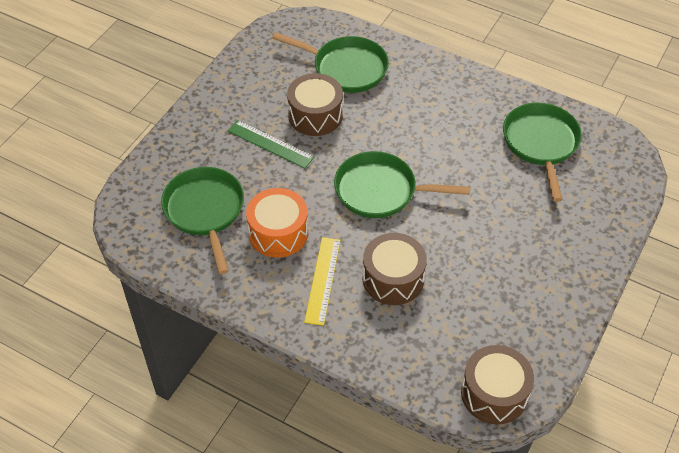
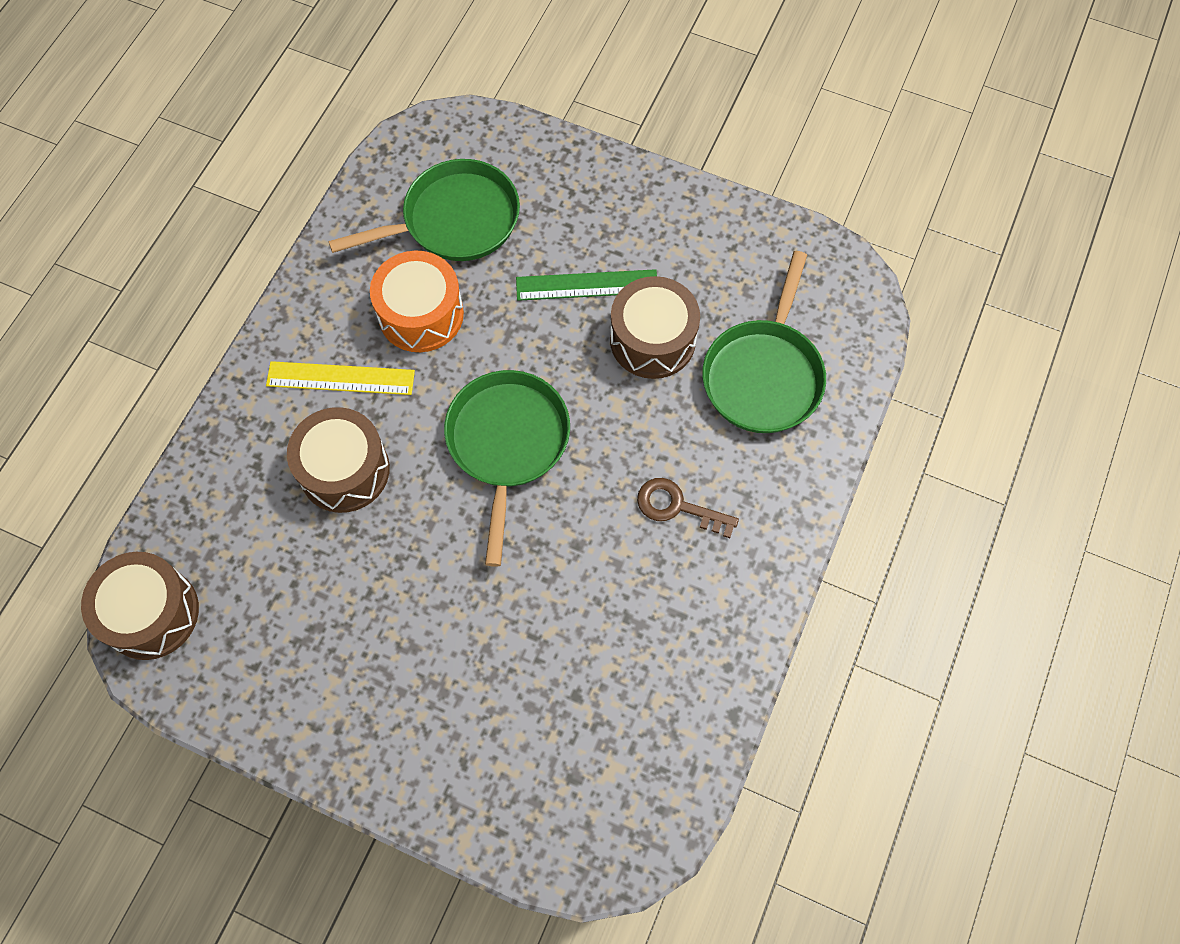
camera: 85 degrees right, 15 degrees up
(270, 144) = (587, 285): green ruler -> green ruler turned 60 degrees clockwise
(428, 114) = (677, 507): none -> brown key
(541, 144) = (630, 693): green pan -> none

